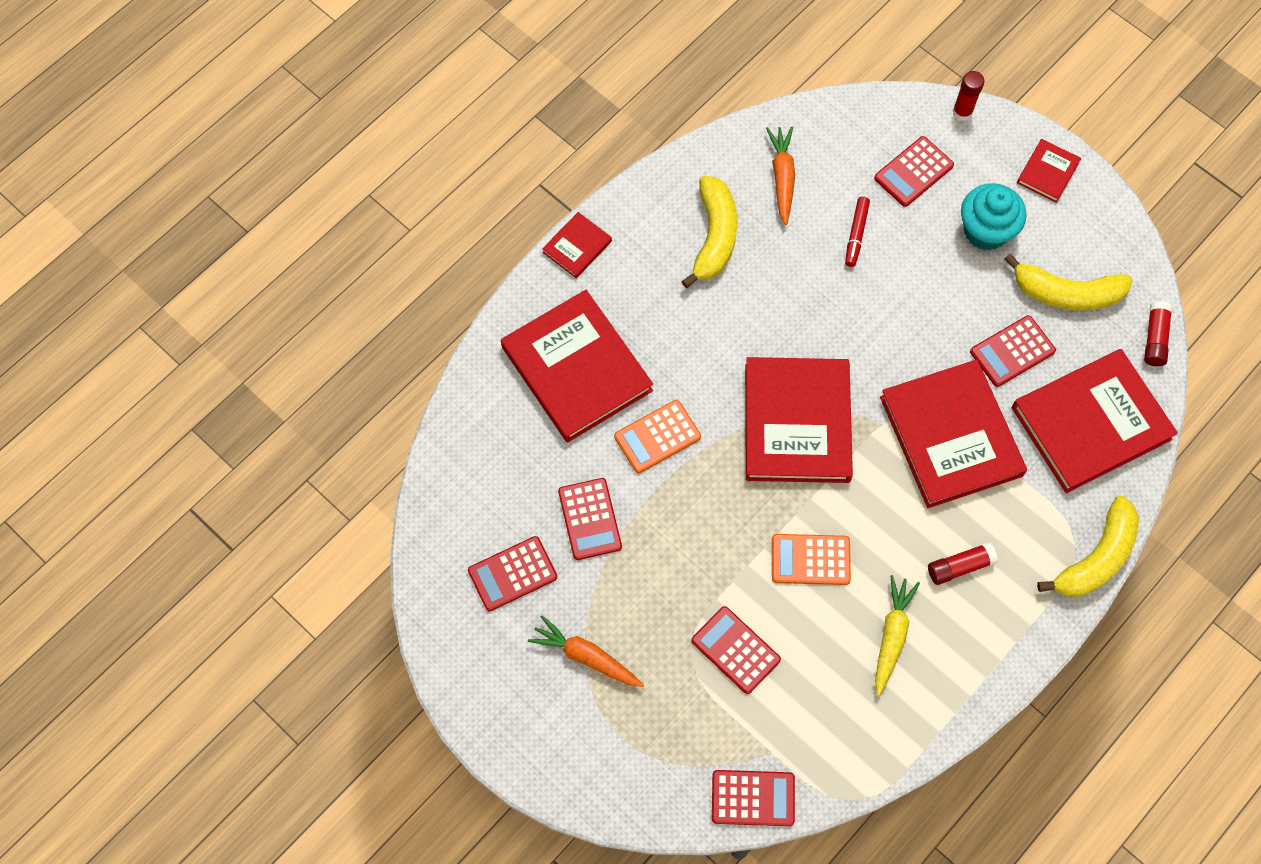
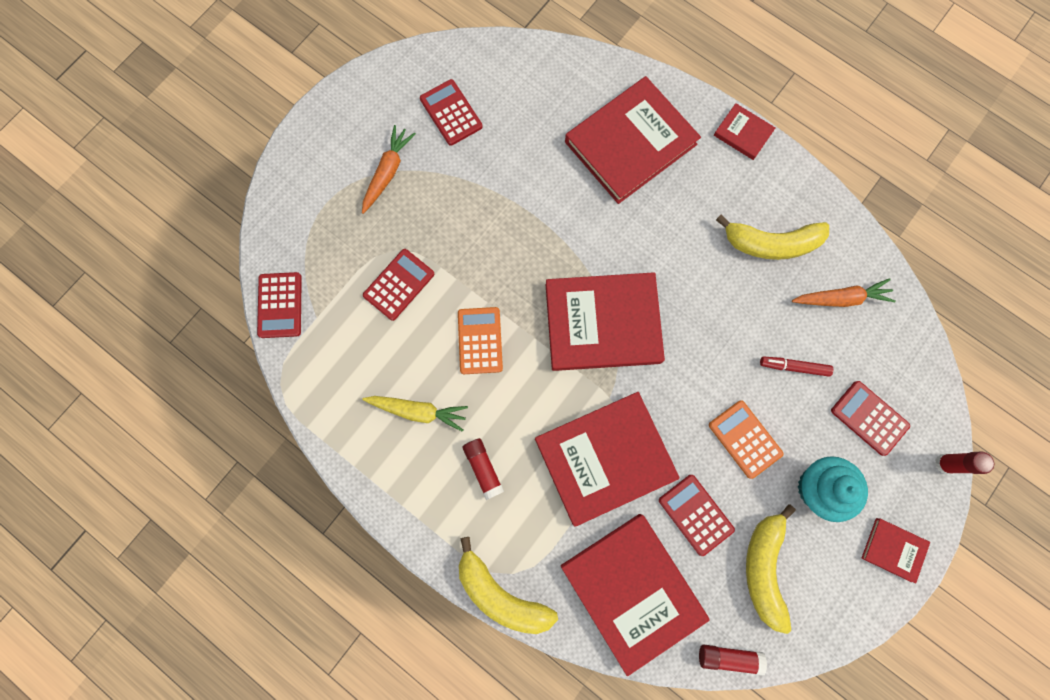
camera: 85 degrees right, 10 degrees up
(589, 519) = (501, 165): red calculator -> none
(657, 437) = (577, 211): orange calculator -> orange calculator (745, 439)

